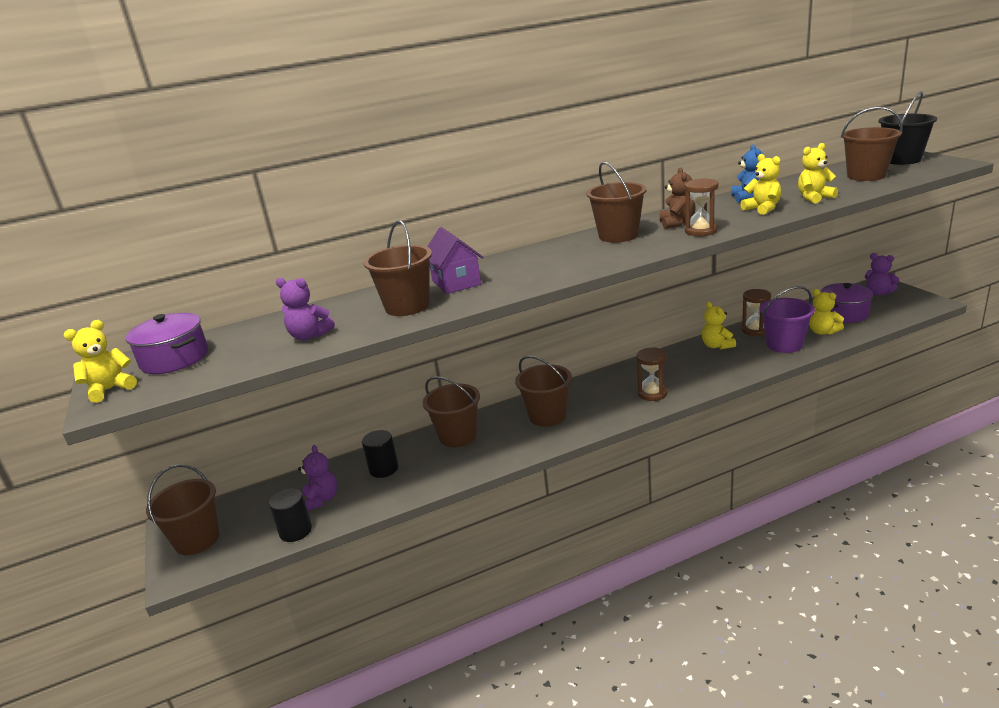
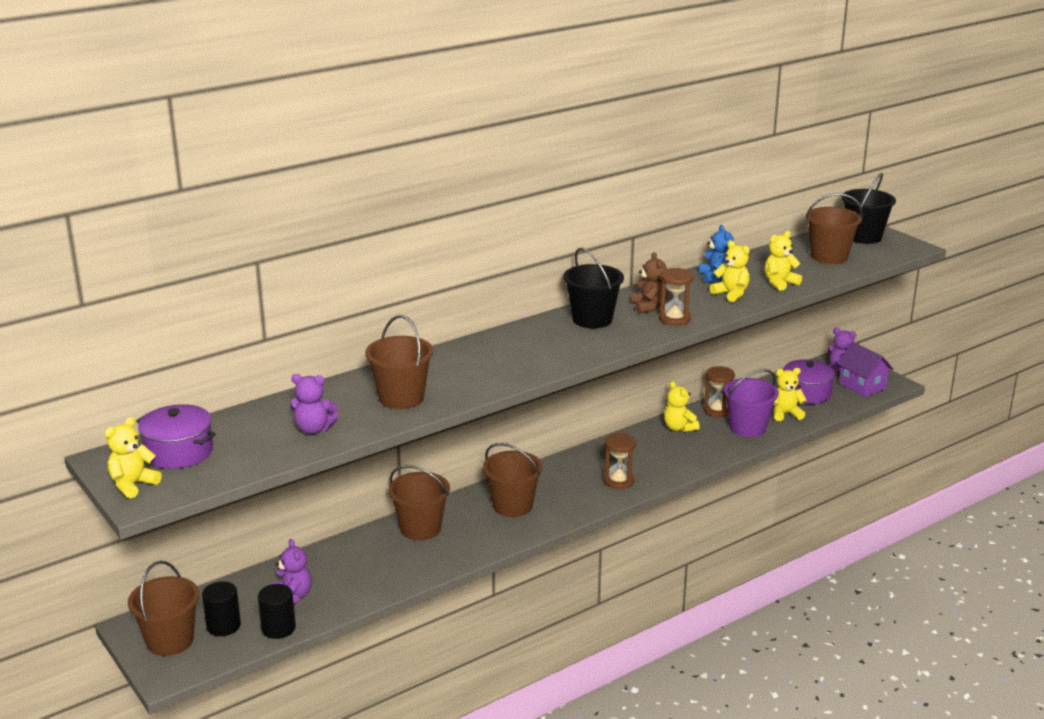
camera: 15 degrees left, 0 degrees up
(384, 469) = (350, 564): black cylinder -> black cylinder (223, 626)
(456, 282) = (440, 371): purple house -> purple house (862, 386)
(618, 235) = (592, 319): brown bucket -> black bucket
(822, 332) = (785, 414): yellow teddy bear -> yellow teddy bear turned 135 degrees clockwise

